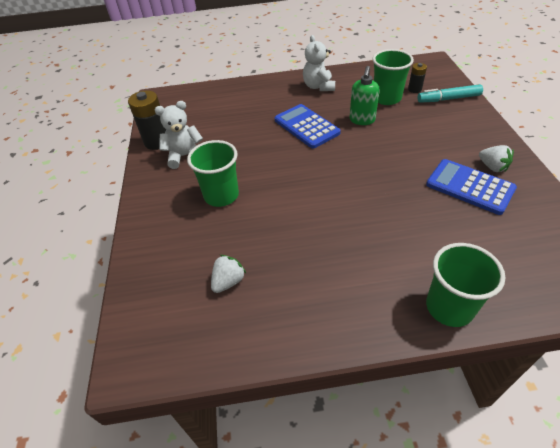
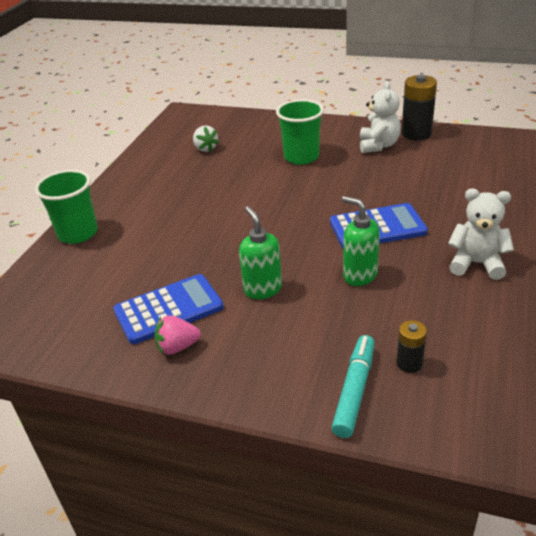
camera: 115 degrees right, 10 degrees down
(386, 98) = (401, 320): green cup -> none
(409, 153) = (262, 289): none -> green soap dispenser
(492, 167) = (177, 347): white strawberry -> pink strawberry

